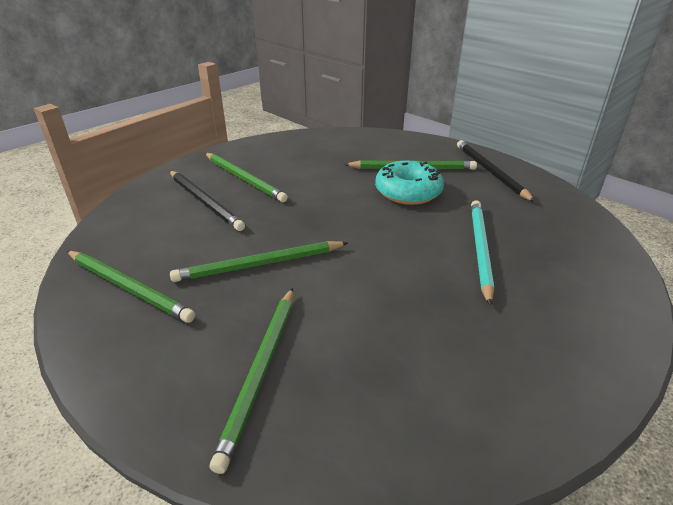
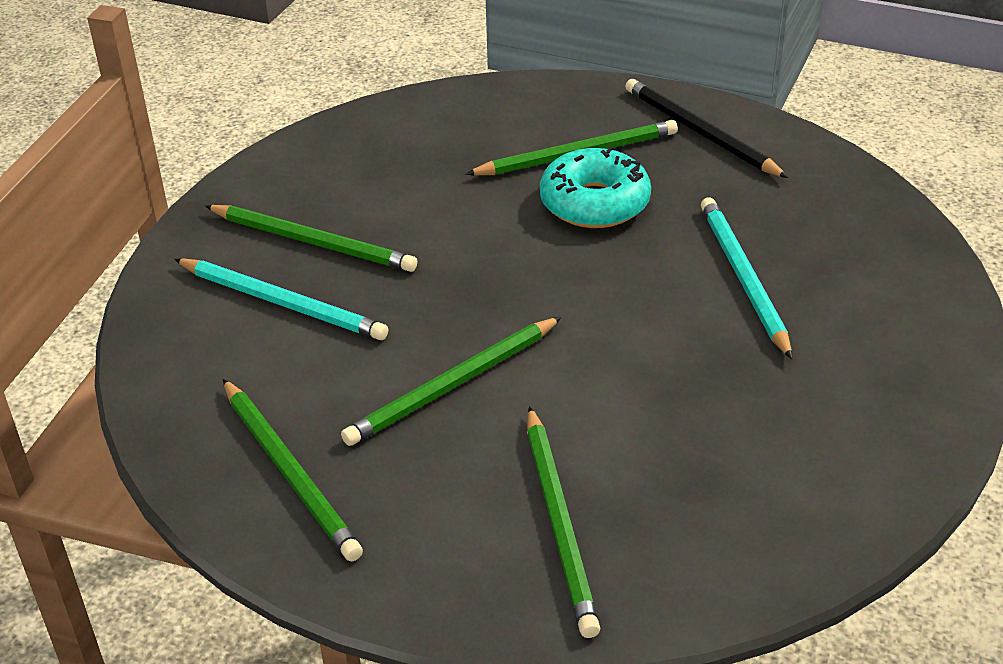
camera: 20 degrees left, 5 degrees up
(128, 287) = (290, 472): green pencil -> green pencil turned 45 degrees clockwise
(205, 202) = (283, 303): black pencil -> turquoise pencil

